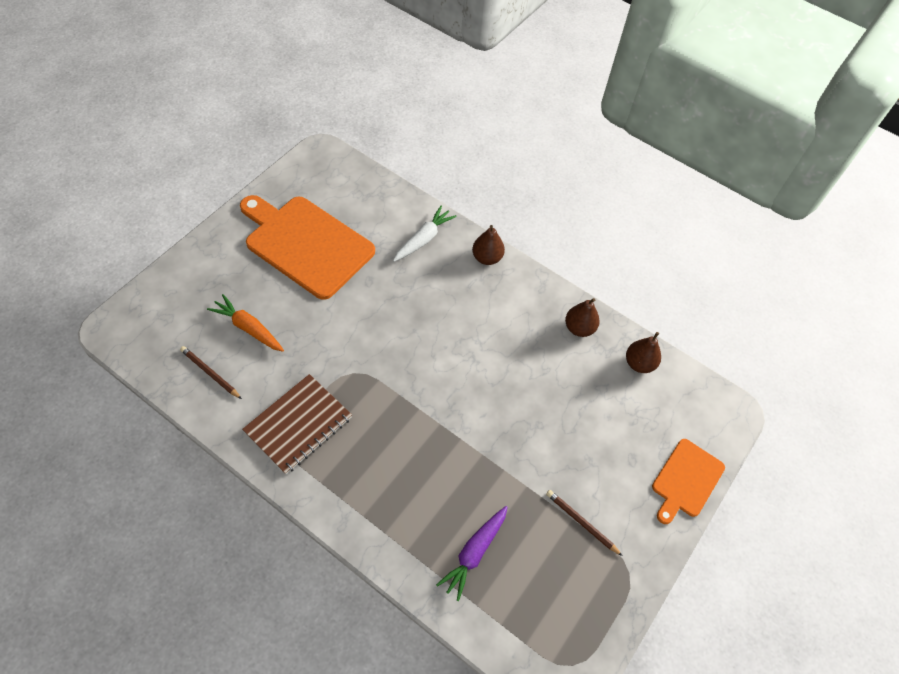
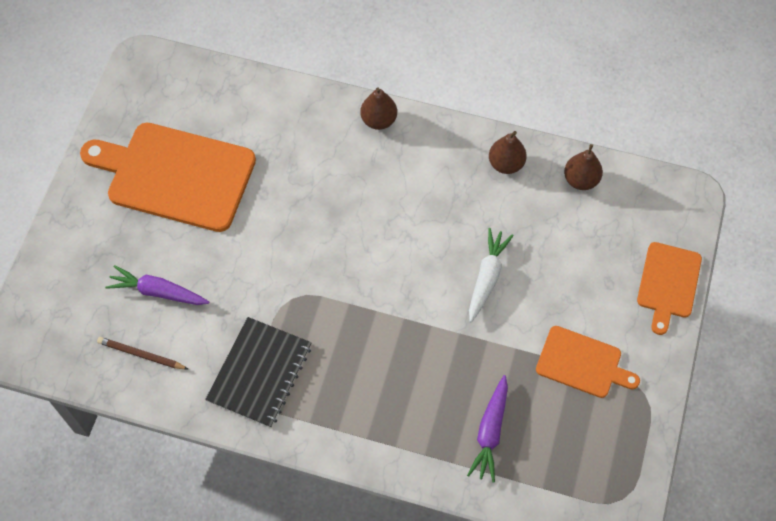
camera: 15 degrees left, 5 degrees up
(248, 328) = (158, 292): orange carrot -> purple carrot
(298, 424) = (259, 373): brown notebook -> black notebook
(423, 239) = (301, 123): white carrot -> white carrot (487, 277)
(581, 522) = (582, 363): brown pencil -> orange cutting board

